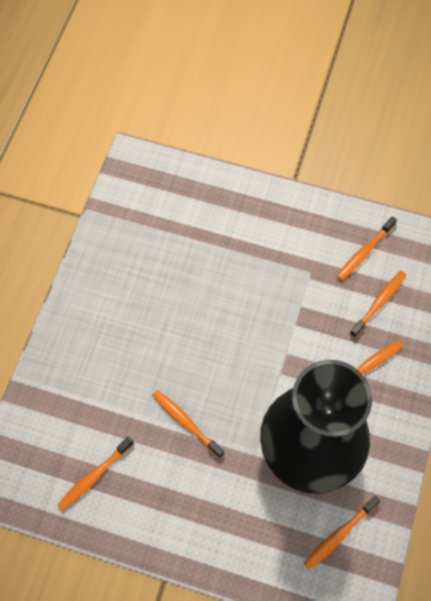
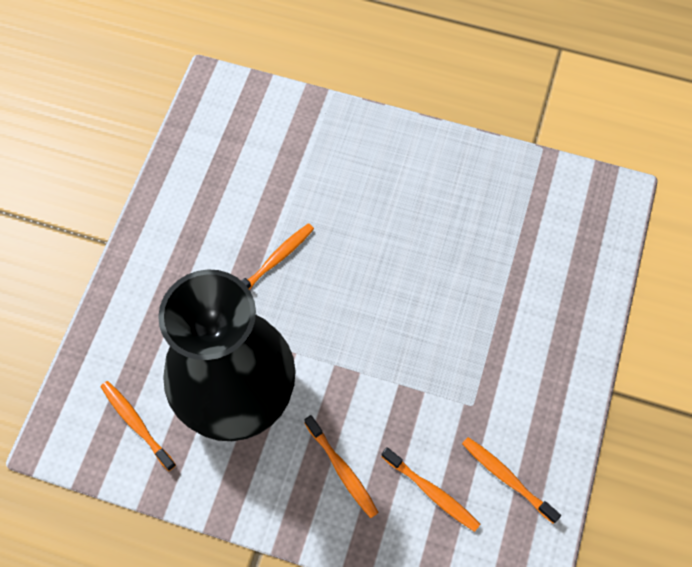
camera: 90 degrees right, 0 degrees up
(94, 476) = (220, 172): orange toothbrush -> none

